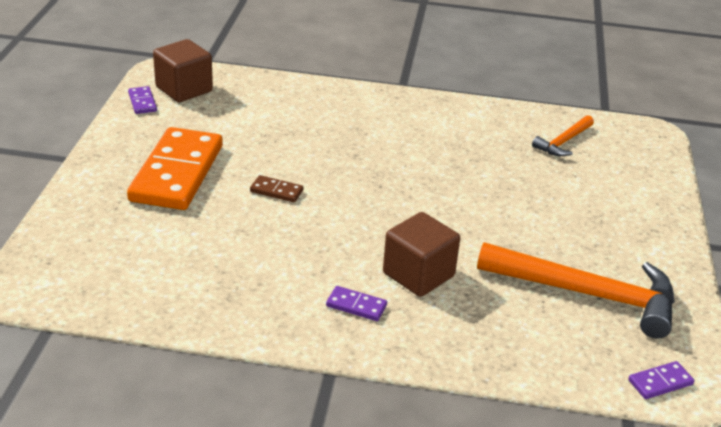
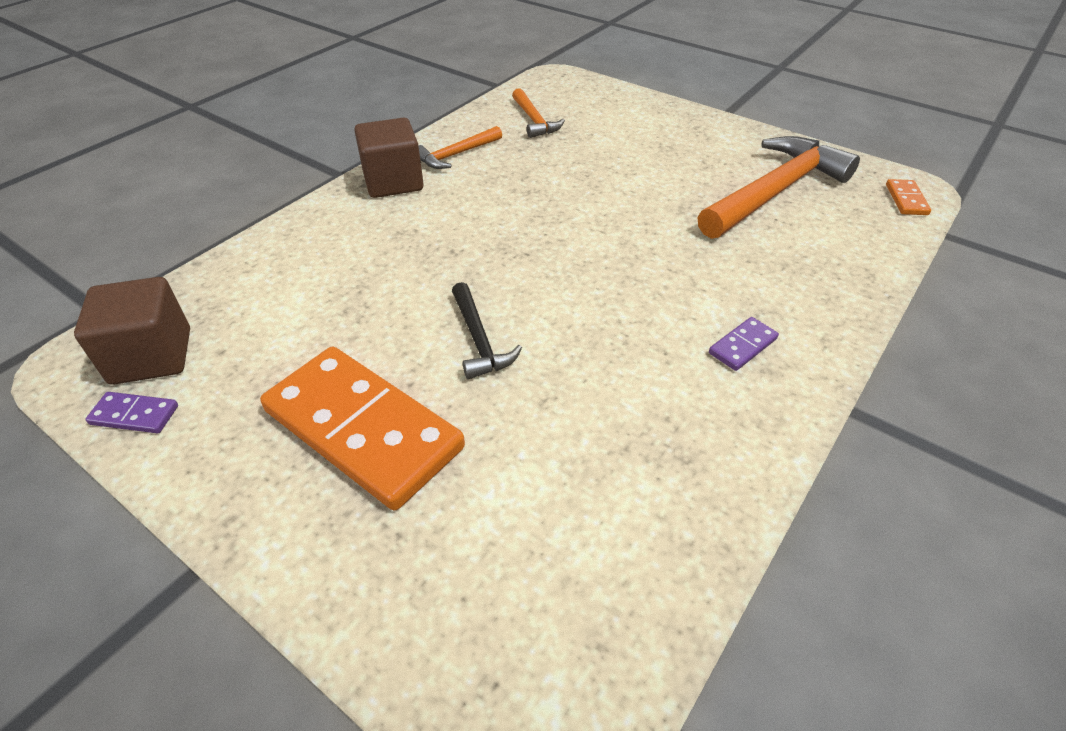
camera: 60 degrees left, 10 degrees up
(276, 191) = (479, 340): brown domino -> black hammer
(418, 275) = (704, 281): brown cube -> brown cube (393, 182)
(473, 121) = (456, 155): none -> orange hammer
(660, 382) = (906, 199): purple domino -> orange domino

